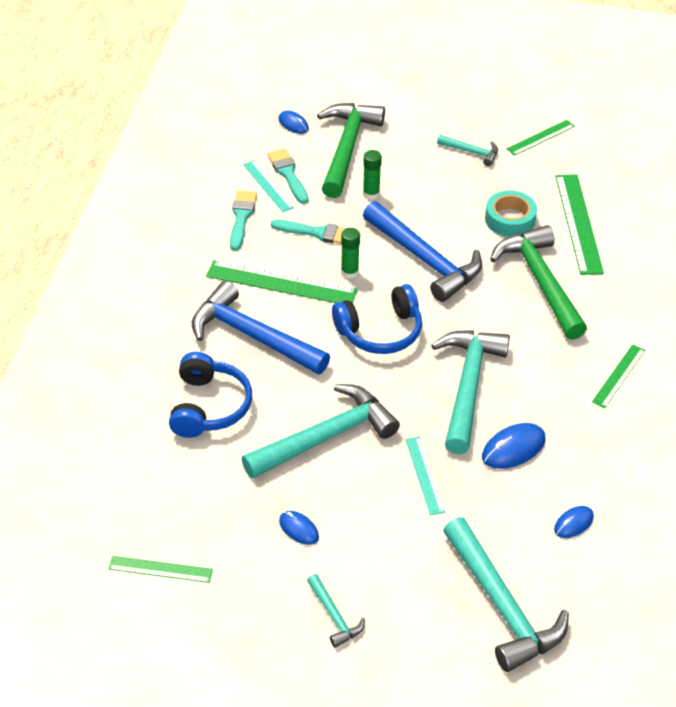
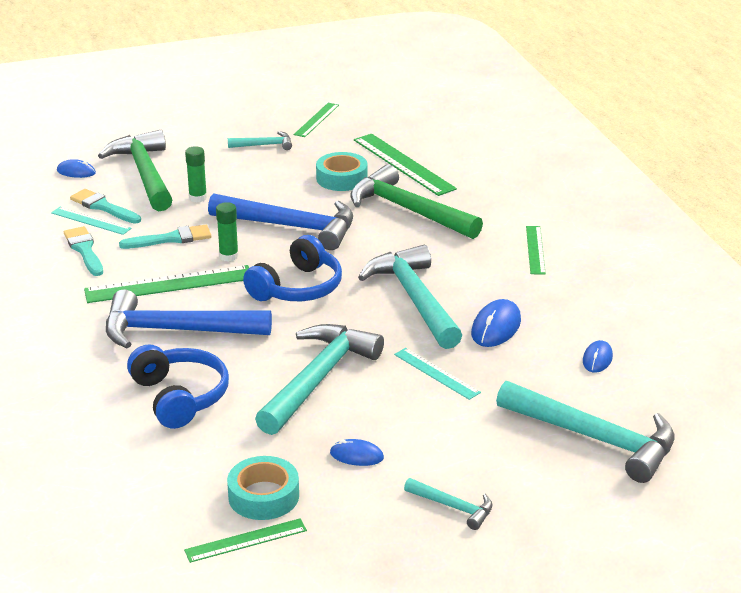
camera: 30 degrees left, 15 degrees down
(202, 534) = (263, 496): none -> turquoise tape

